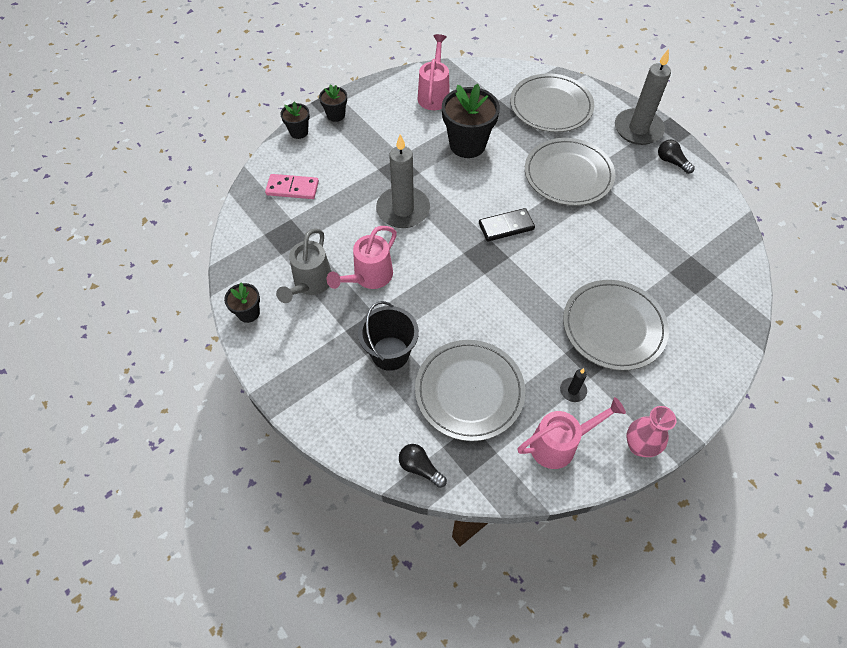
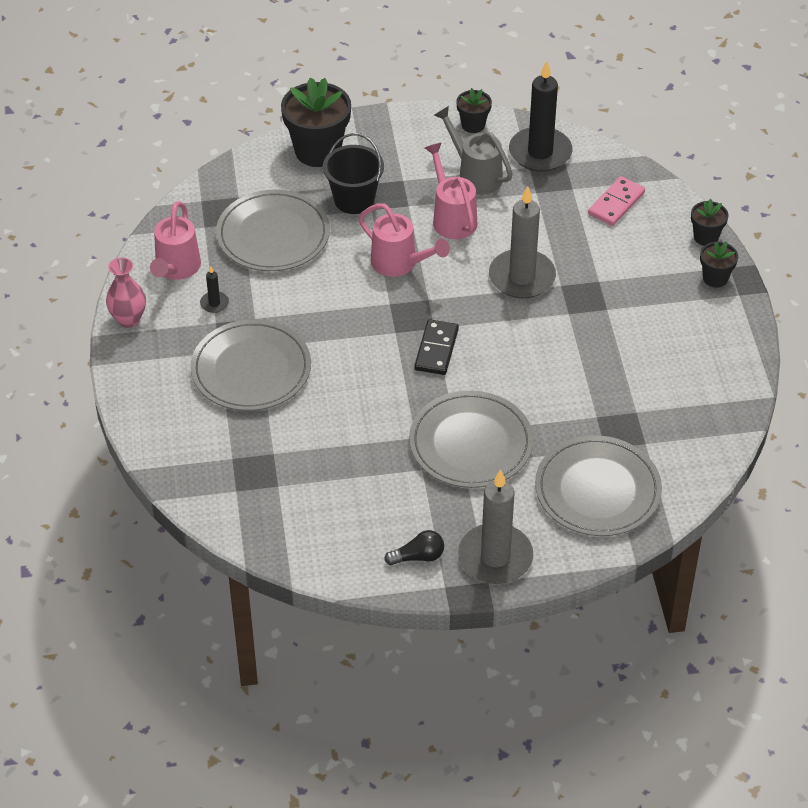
camera: 120 degrees right, 10 degrees down
(260, 254) = (540, 152): none -> black candle
(420, 468) = (232, 176): black light bulb -> none
(434, 95) = (695, 383): pink watering can -> pink watering can (399, 264)
(467, 144) = (584, 374): black flower pot -> black flower pot (318, 151)

